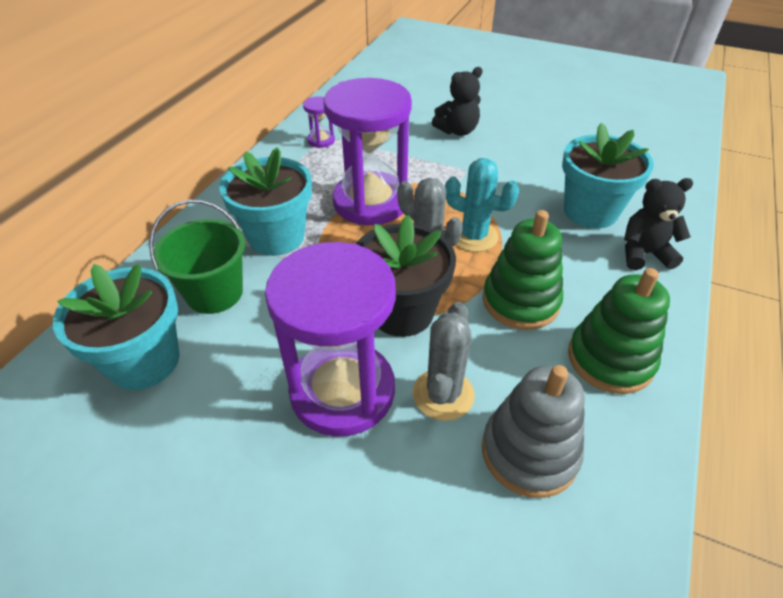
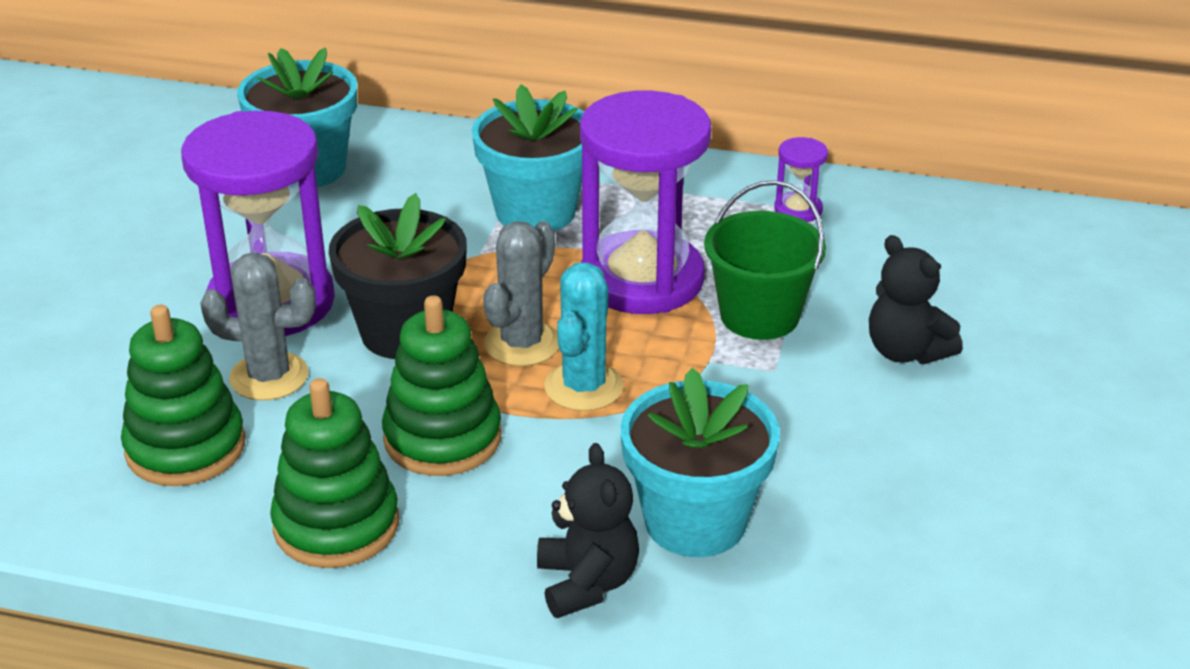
camera: 80 degrees right, 10 degrees down
(214, 293) = (418, 188): green bucket -> green bucket (759, 316)
(529, 452) = (185, 447): grey stacking toy -> green stacking toy

